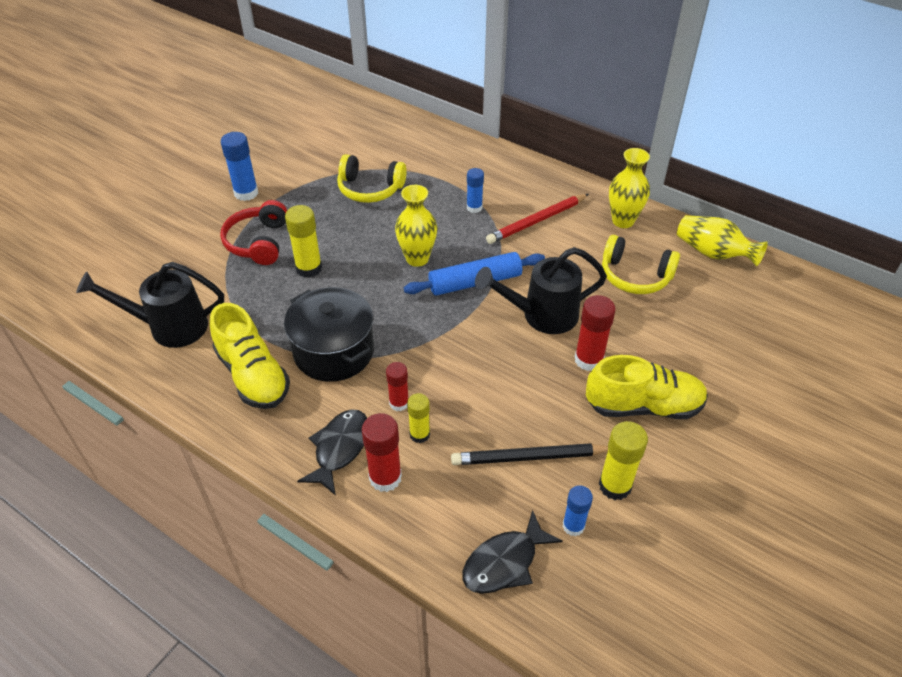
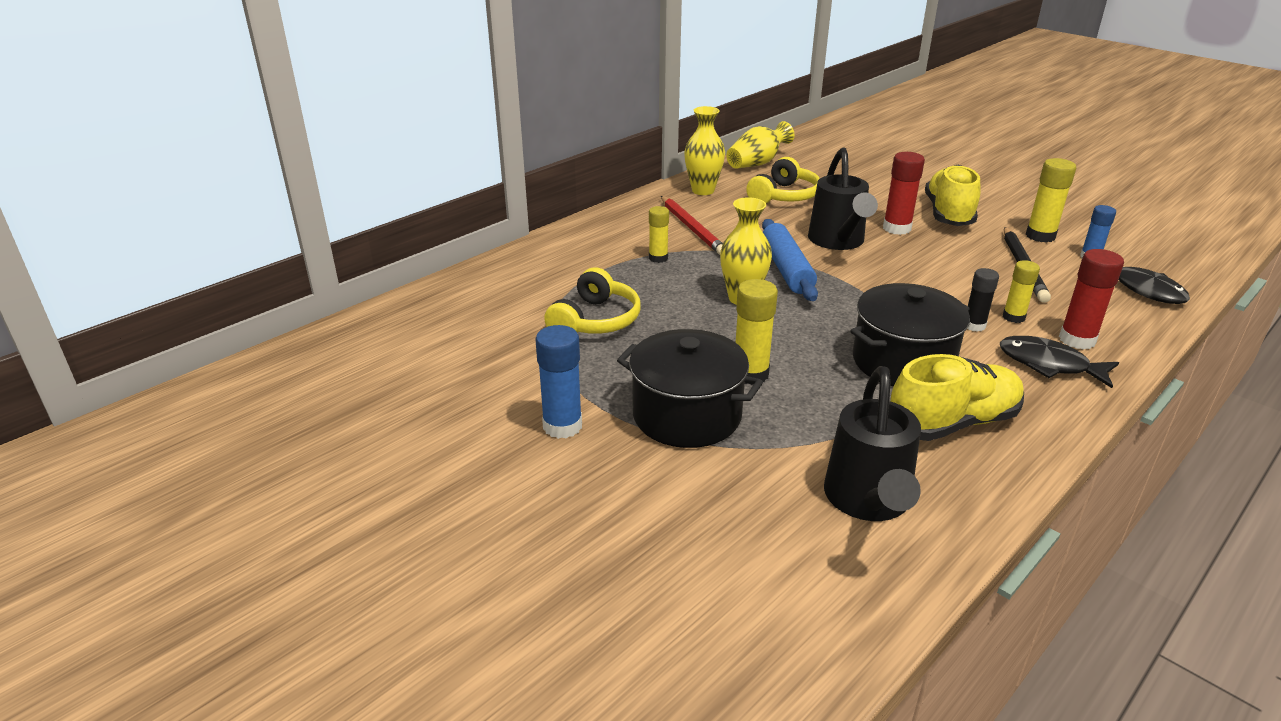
camera: 80 degrees left, 15 degrees down
(258, 242) = (687, 415): red headphones -> black pot
(399, 403) = (974, 325): red glue stick -> black glue stick
(474, 207) = (658, 258): blue glue stick -> yellow glue stick

